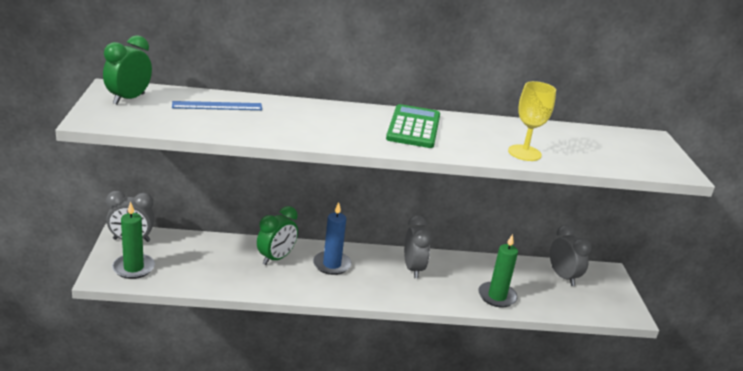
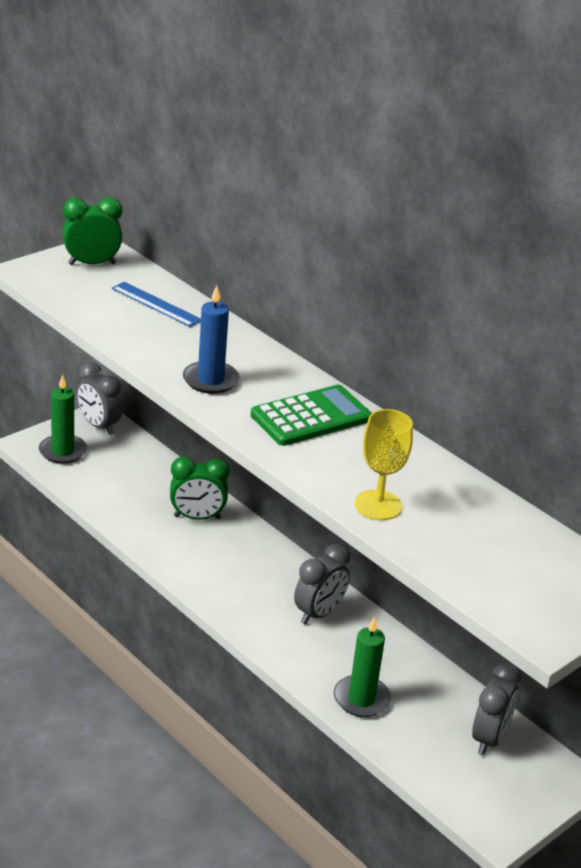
camera: 50 degrees right, 5 degrees up
(332, 264) = (240, 556): blue candle -> blue candle (210, 380)

